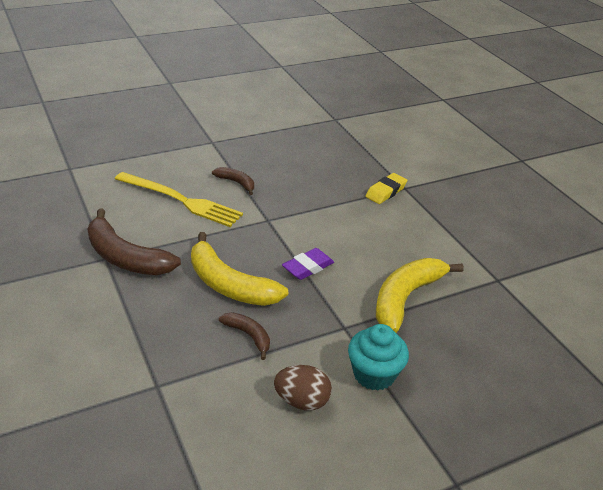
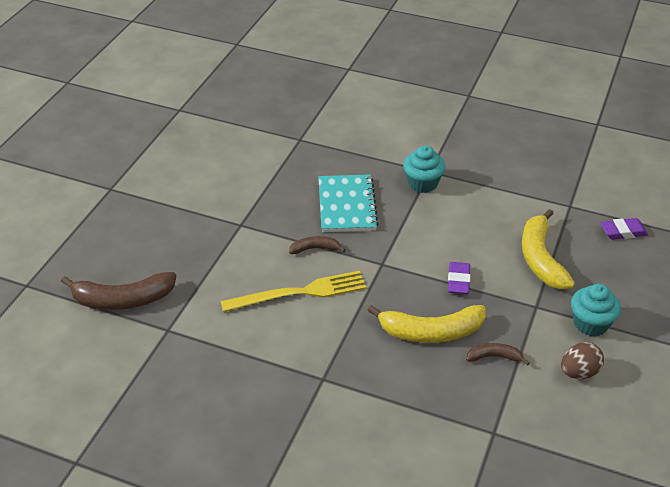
camera: 40 degrees left, 5 degrees up
(125, 257) = (335, 367): brown banana -> brown banana (123, 299)
(303, 172) = (346, 205): none -> turquoise notebook
(385, 192) = (422, 183): yellow eraser -> turquoise cupcake
(523, 330) = (623, 232): none -> purple eraser

